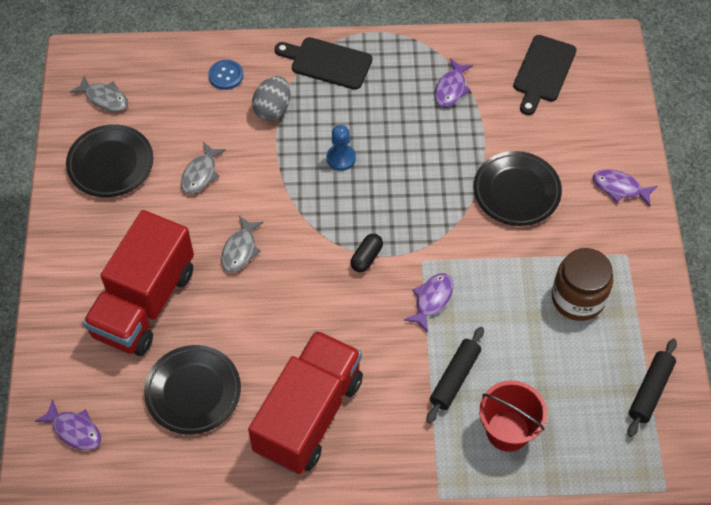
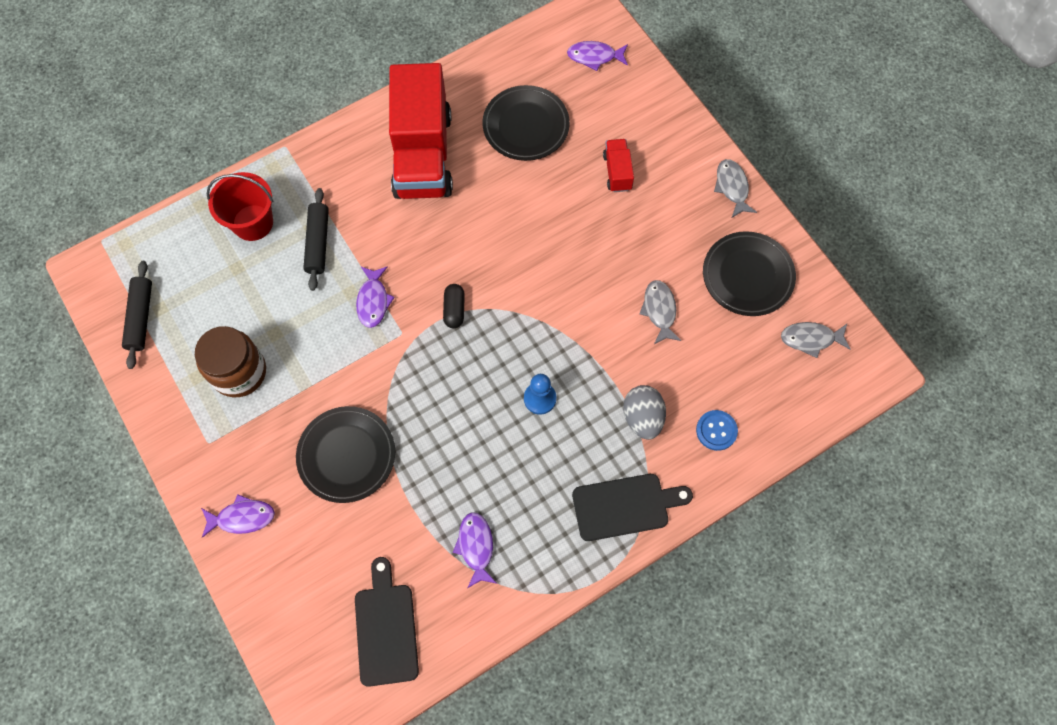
camera: 150 degrees right, 10 degrees up
(144, 303) = (617, 172): red truck -> red truck, size x0.42
(240, 250) = (571, 258): grey fish -> grey fish (732, 187)

